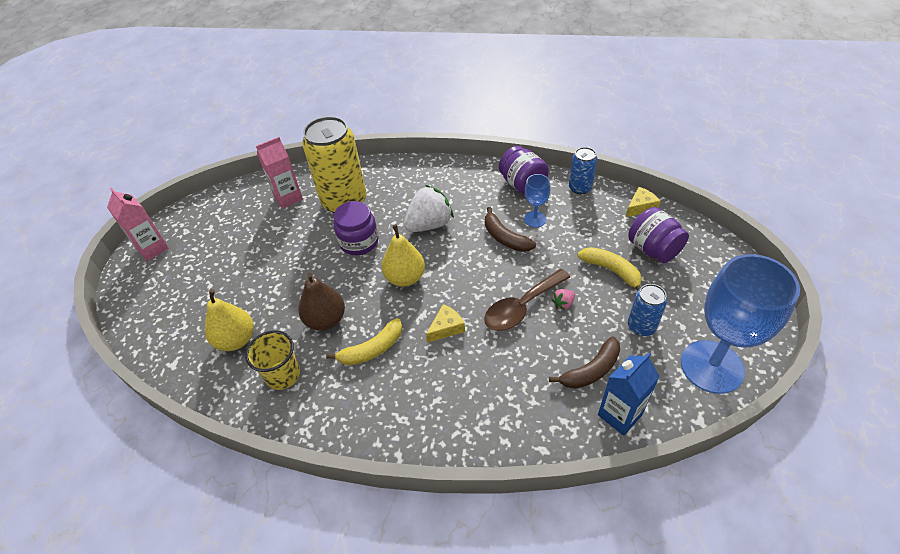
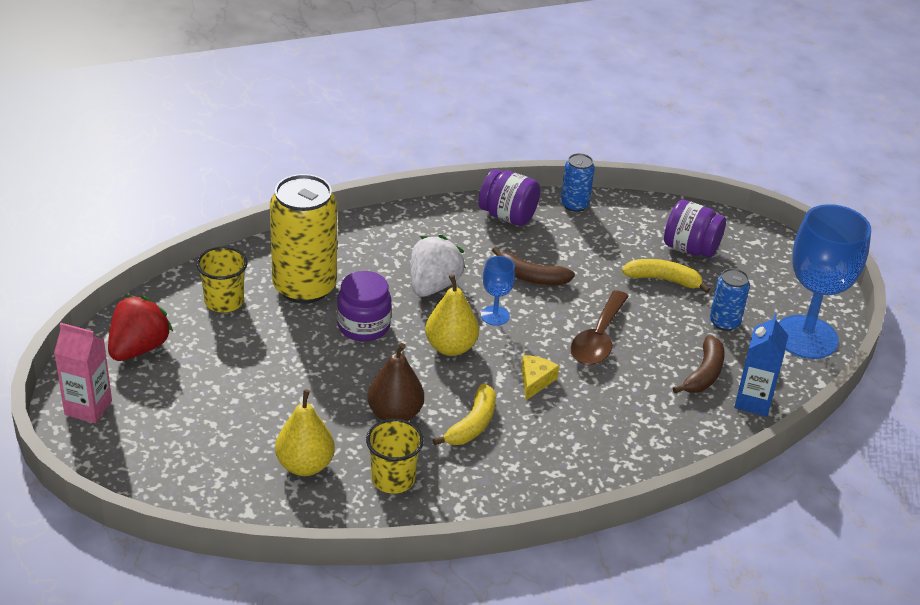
camera: 35 degrees left, 10 degrees down
(214, 216) = (139, 348): none -> red strawberry
(288, 198) = (224, 301): pink carton -> yellow cup
(535, 219) = (549, 249): blue goblet -> blue goblet (495, 316)
(563, 304) = (637, 324): pink strawberry -> none
(640, 207) = (651, 209): yellow cheese -> none

